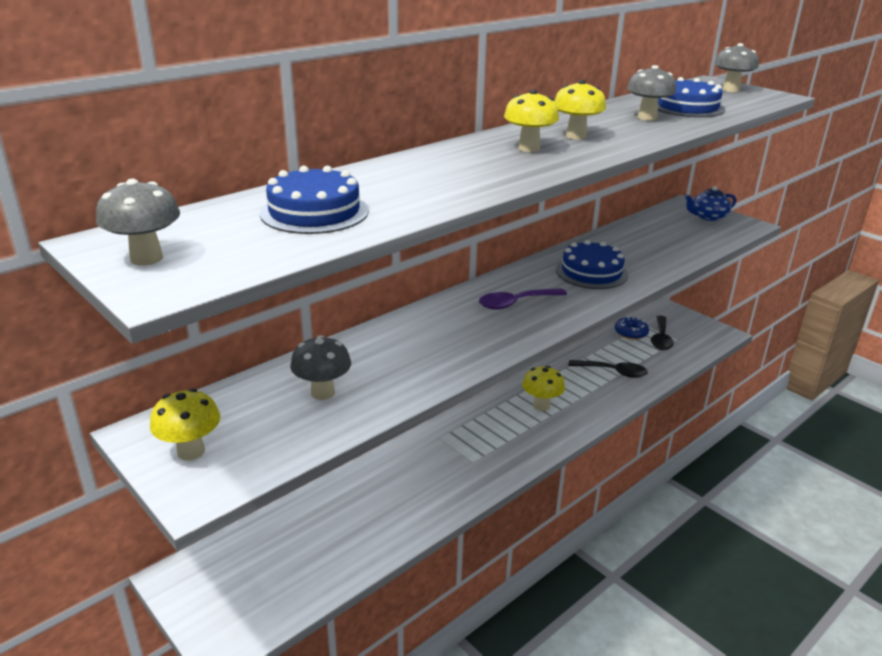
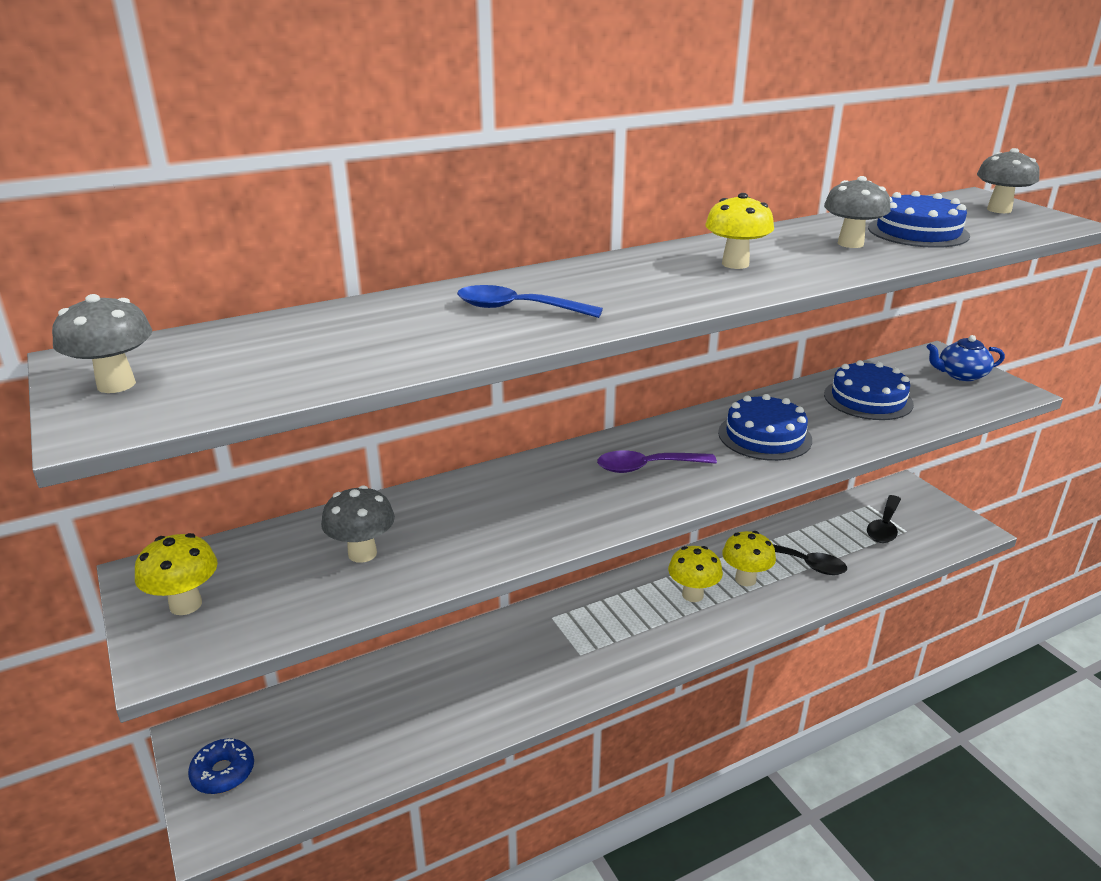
camera: 15 degrees right, 0 degrees up
(314, 212) = (340, 342): blue cake -> blue cake (868, 399)
(437, 177) = (517, 308): none -> blue spoon
(529, 148) = (661, 277): yellow mushroom -> yellow mushroom (745, 579)
(631, 333) = (846, 514): blue donut -> blue donut (223, 773)

